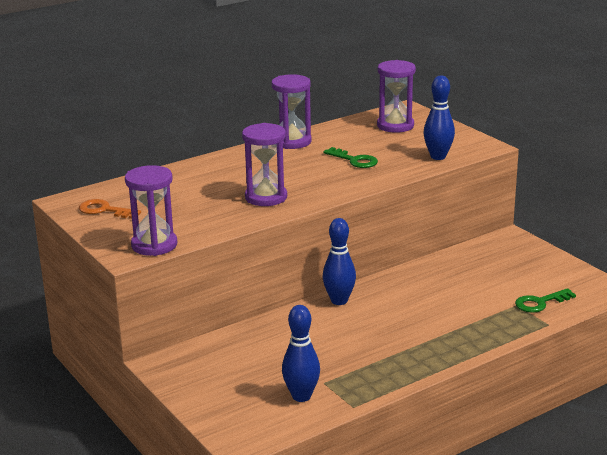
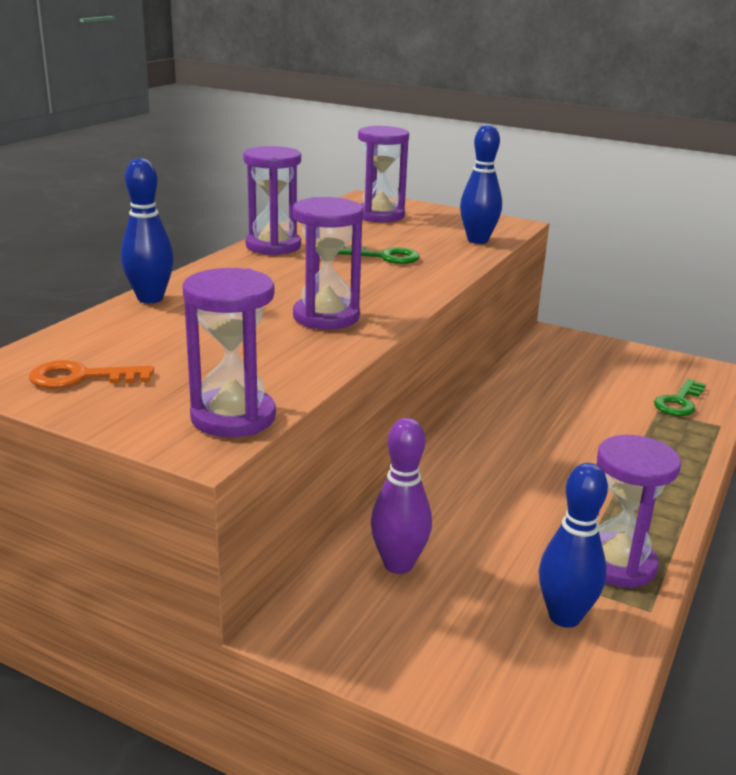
camera: 30 degrees left, 0 degrees up
(241, 350) = (398, 564): none -> purple bowling pin
(339, 301) = (452, 453): blue bowling pin -> blue bowling pin (150, 298)
(364, 381) = (617, 564): none -> purple hourglass

